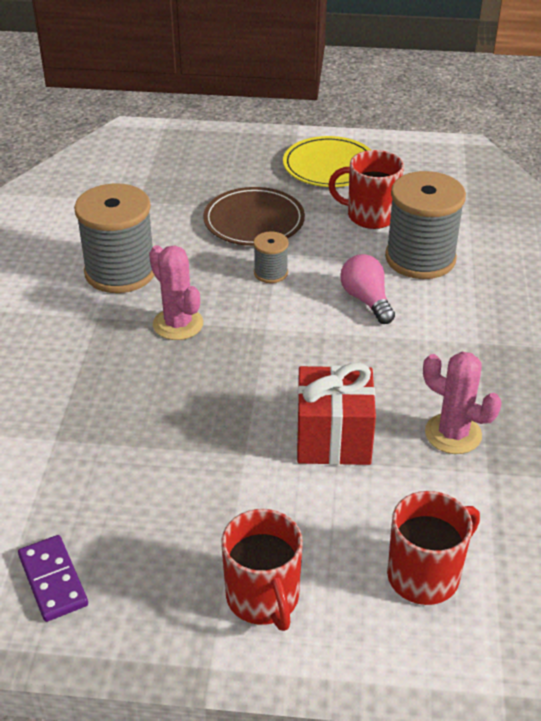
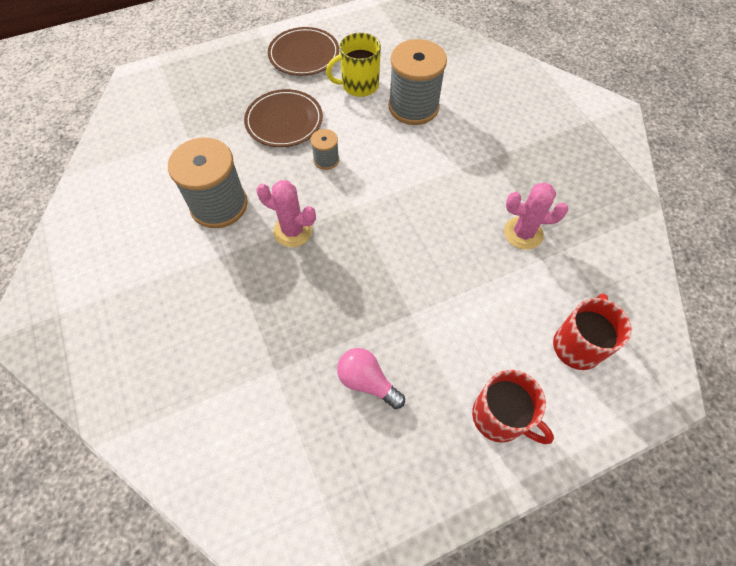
camera: 30 degrees left, 20 degrees up
(53, 580) = (358, 485): purple domino -> none
(329, 166) = (304, 54): yellow plate -> brown plate
(333, 439) = (457, 273): red gift -> none
(366, 300) = (403, 154): pink light bulb -> pink light bulb (367, 381)
(370, 216) = (359, 85): red mug -> yellow mug

